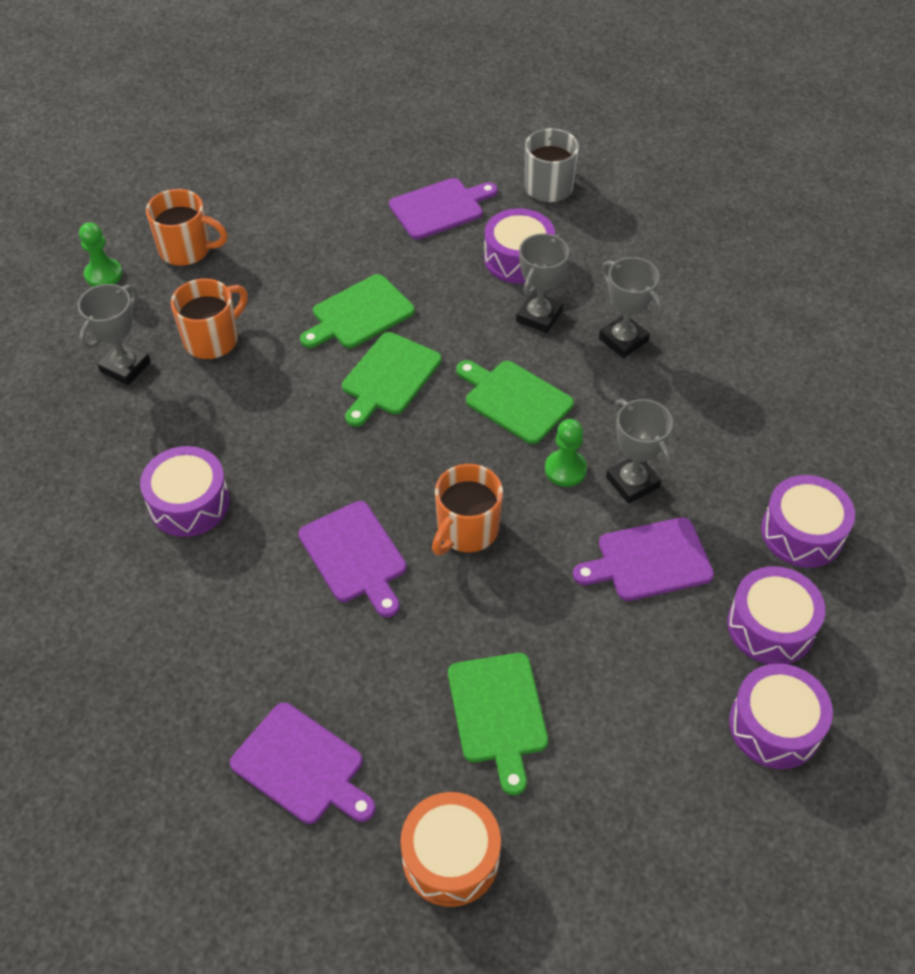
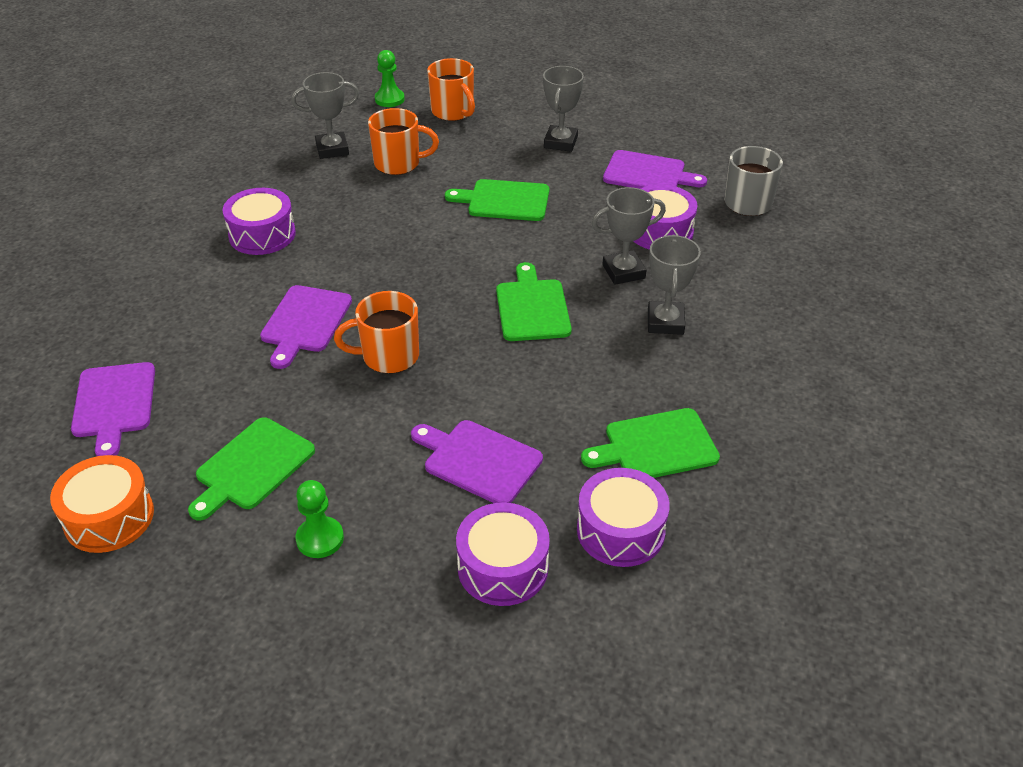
camera: 45 degrees right, 10 degrees down
(389, 377) = (470, 244): green cutting board -> green cutting board (656, 446)
(565, 469) = (504, 368): green pawn -> green pawn (320, 539)
(632, 482) = (539, 408): grey trophy -> grey trophy (560, 142)
(774, 726) = (408, 628): purple drum -> none

